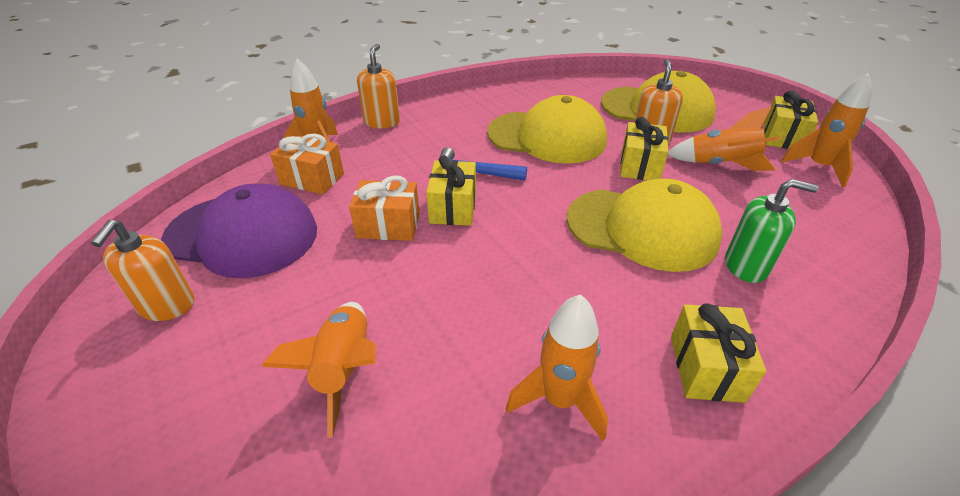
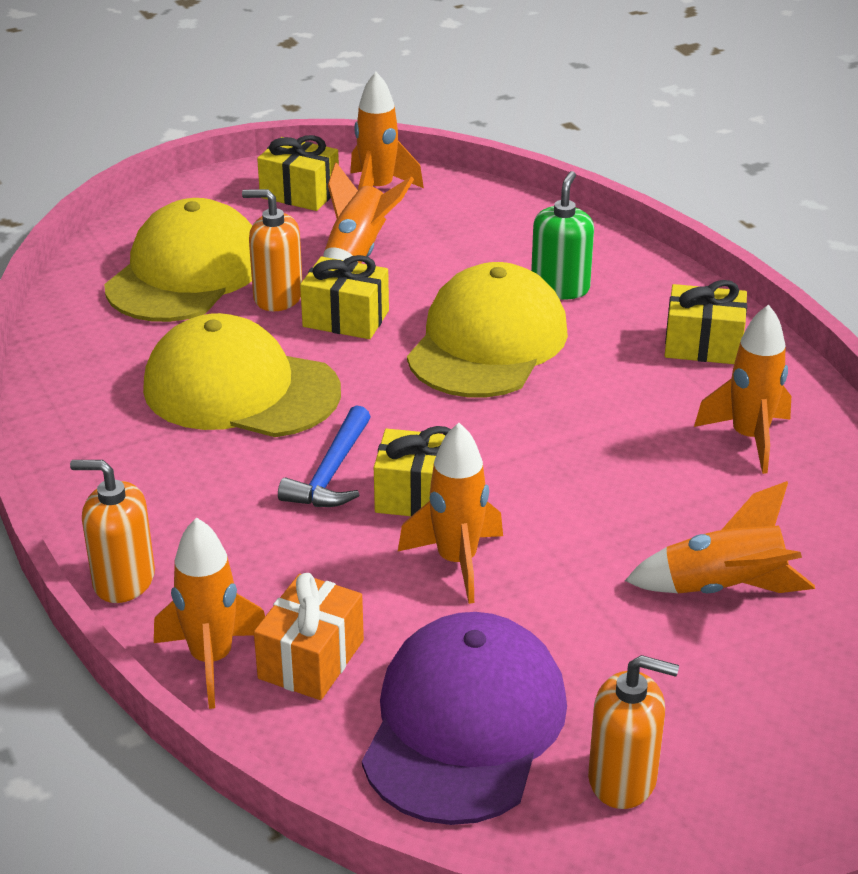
camera: 85 degrees left, 5 degrees down
(388, 225) = (457, 562): orange gift -> orange rocket
(547, 137) = (240, 390): yellow cap -> yellow cap turned 90 degrees counterclockwise

